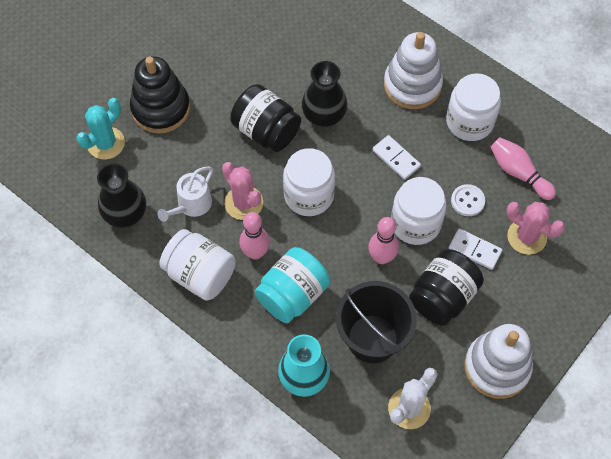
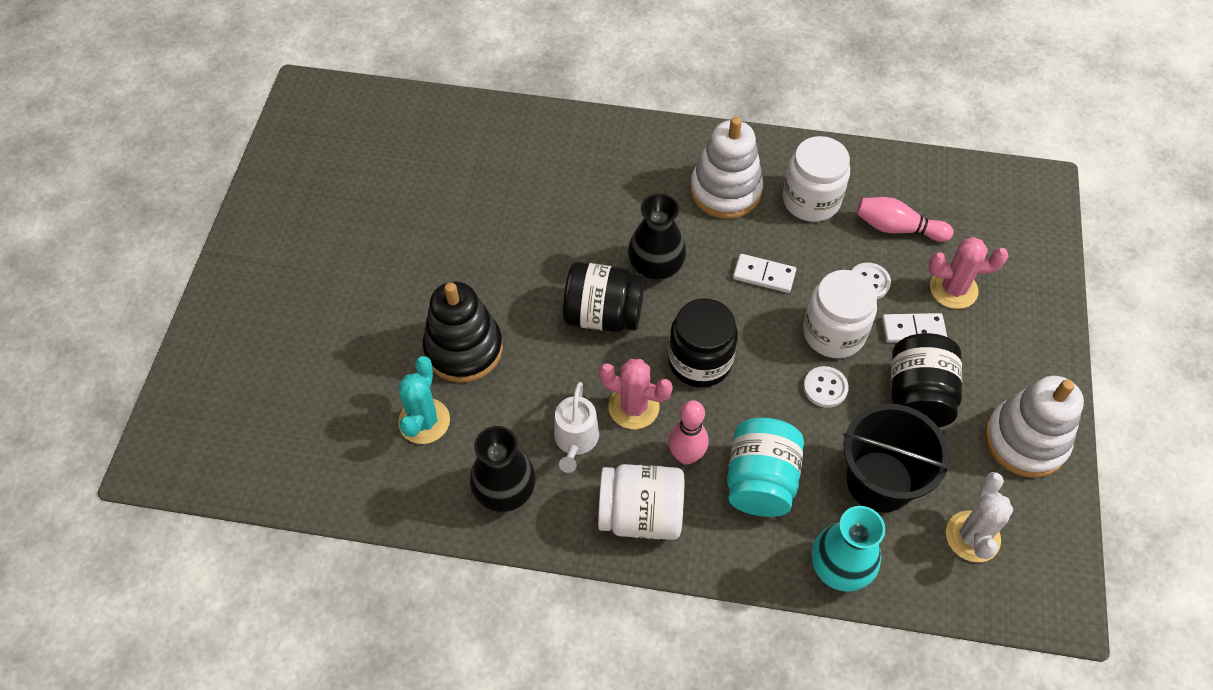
camera: 30 degrees left, 5 degrees down
(309, 195) = (700, 361): white jar -> black jar
(381, 257) = (825, 388): pink bowling pin -> white button

